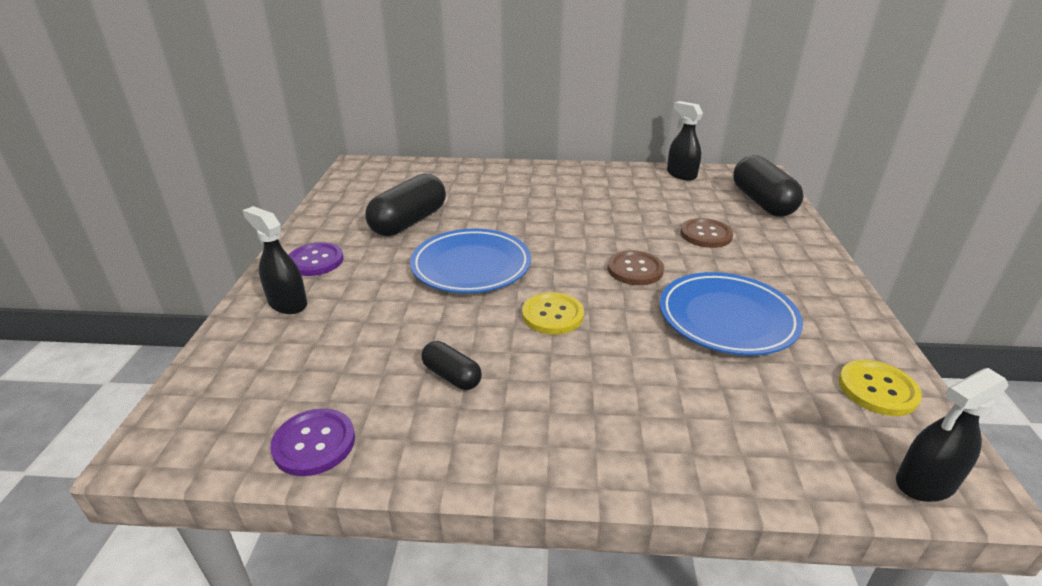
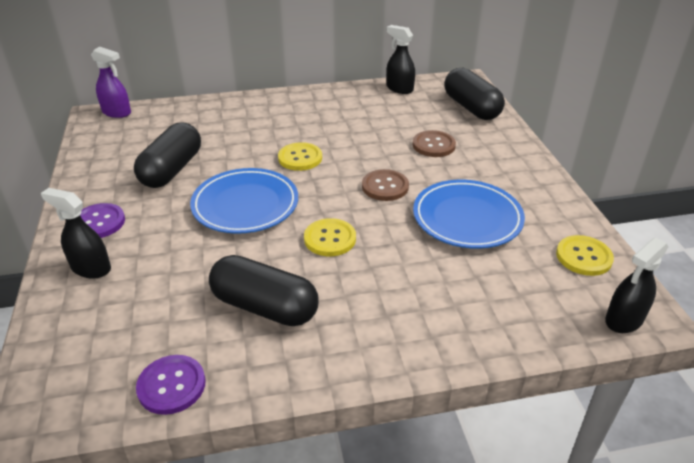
camera: 15 degrees left, 5 degrees up
(378, 164) = (117, 112): none -> purple spray bottle
(451, 376) = (264, 307): black capsule -> black capsule, size x1.93
(547, 228) = (300, 158): none -> yellow button

